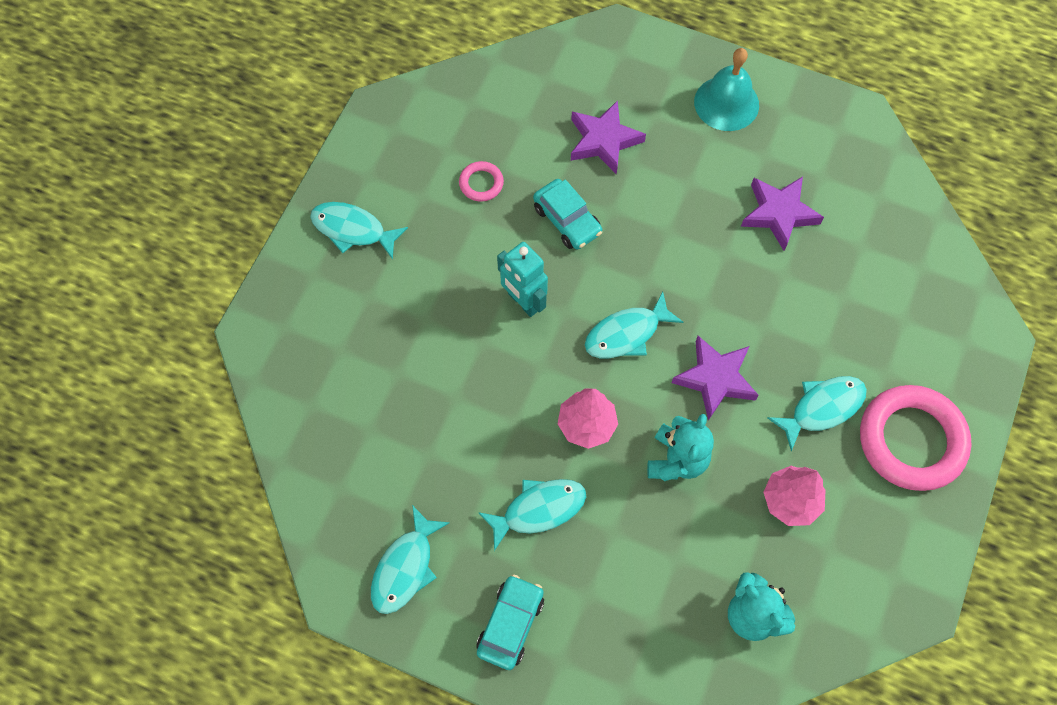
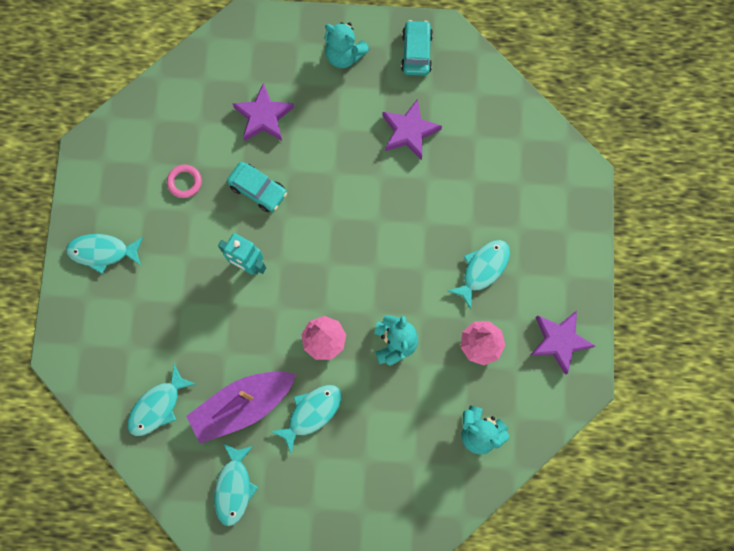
camera: 20 degrees left, 10 degrees up
(454, 469) = (242, 405): none -> purple boat
(510, 624) = (320, 499): turquoise car -> turquoise car (416, 52)
(626, 334) = (330, 262): turquoise fish -> turquoise fish (158, 406)
(715, 379) = (403, 274): purple star -> purple star (559, 341)
(726, 103) = (344, 55): turquoise bell -> turquoise teddy bear
(911, 440) = (549, 271): pink ring -> none

